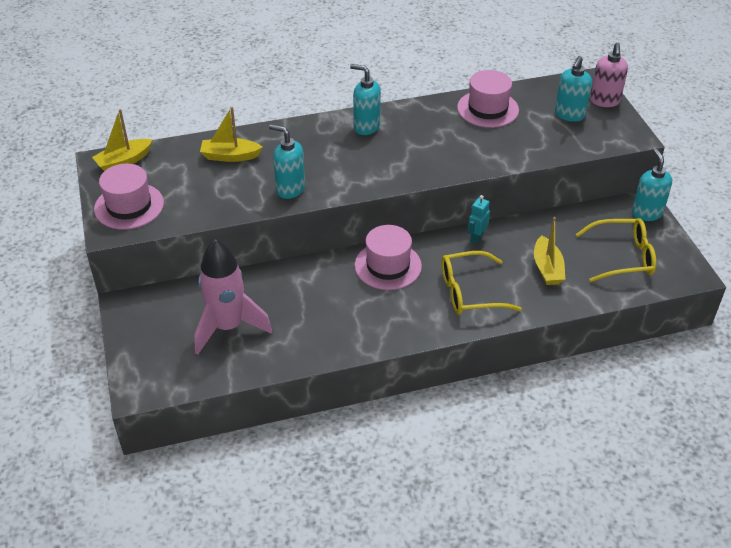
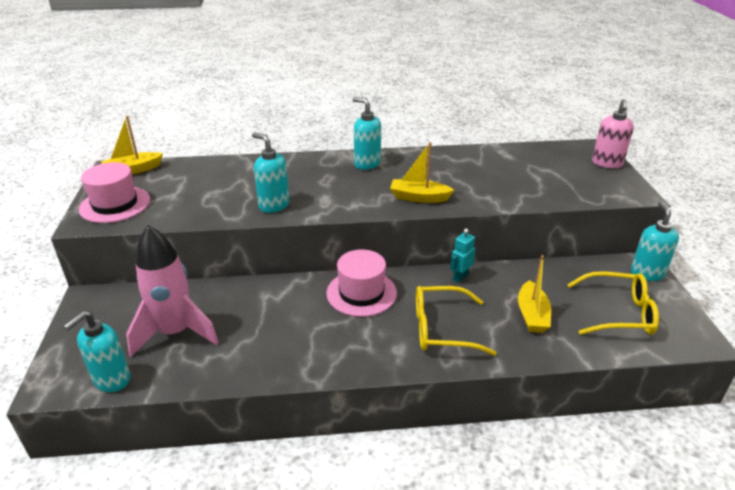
camera: 10 degrees right, 10 degrees down
(230, 156) = (230, 175): yellow boat -> yellow boat (419, 197)
(488, 109) = (488, 160): pink hat -> none
(569, 115) = (569, 171): turquoise soap dispenser -> turquoise soap dispenser (111, 380)

